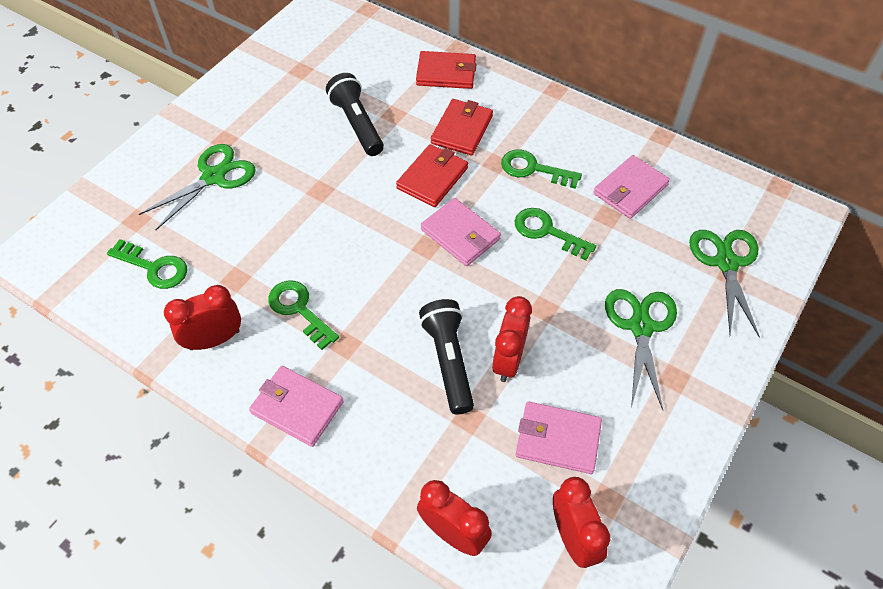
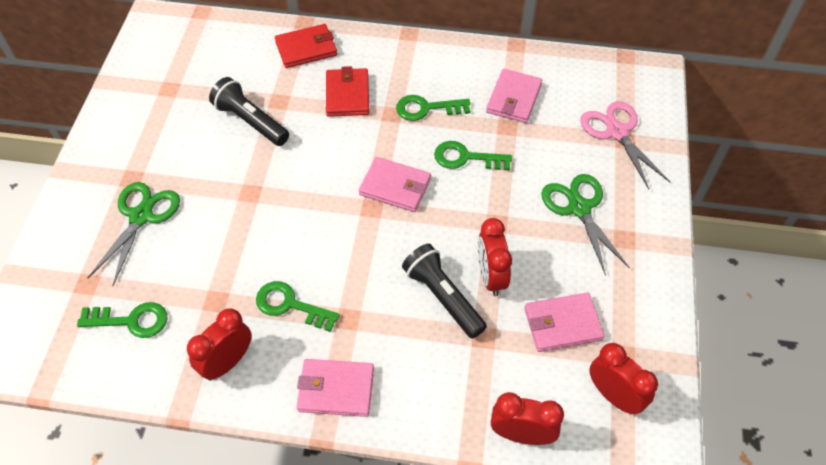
camera: 25 degrees left, 0 degrees up
(432, 178) = (345, 146): red wallet -> none
(726, 263) = (617, 132): green scissors -> pink scissors

